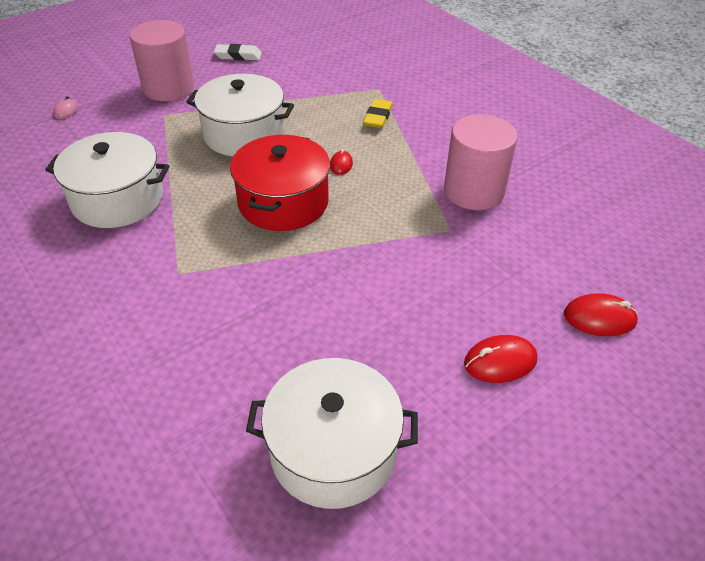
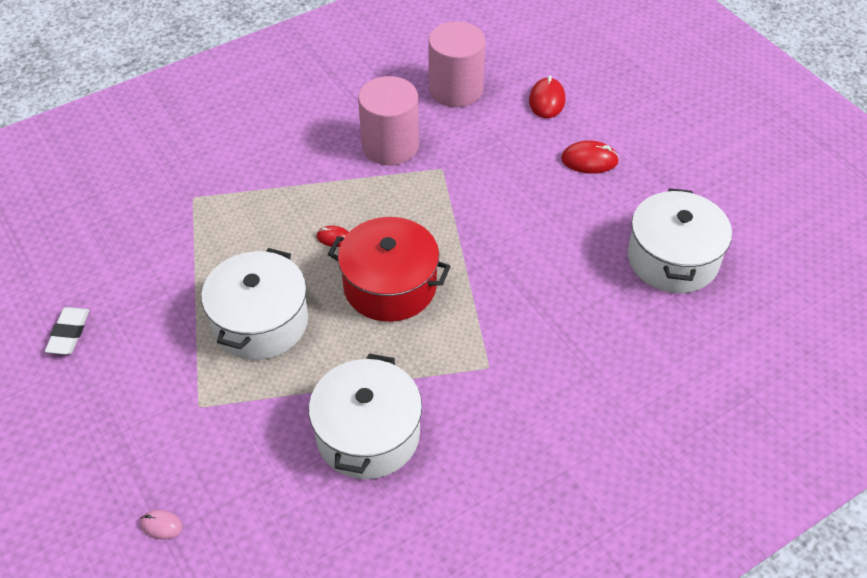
camera: 85 degrees left, 5 degrees up
(169, 88) = (133, 407): pink cylinder -> pink cylinder (455, 89)
(378, 117) = (251, 202): yellow eraser -> none
(500, 361) = (589, 160): red mouse -> red mouse turned 75 degrees counterclockwise

